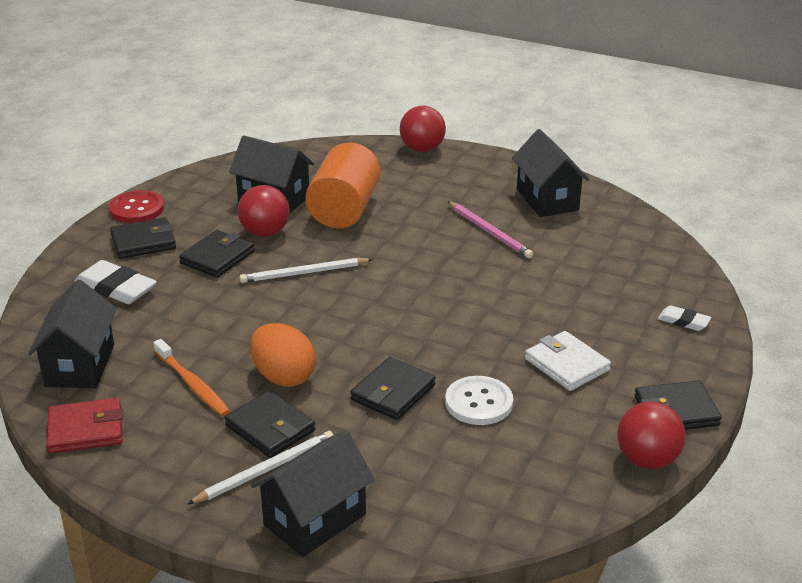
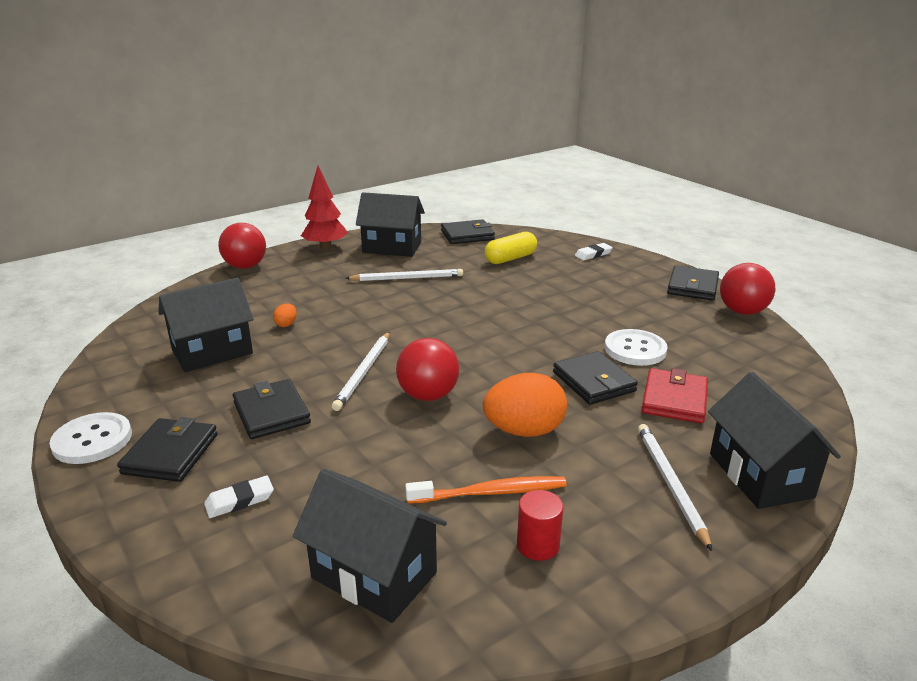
camera: 60 degrees left, 5 degrees down
(86, 429) = (516, 604): red wallet -> red wallet (674, 399)
(116, 288) = (240, 500): white eraser -> white eraser, size x0.56
(137, 209) = (92, 440): red button -> white button
(149, 422) = (538, 545): none -> red cylinder
(265, 232) = (265, 373): red ball -> red ball (428, 395)
(270, 428) = (603, 462): black wallet -> black wallet (467, 235)
(344, 210) = (286, 324): orange cylinder -> orange egg
(490, 232) = (407, 278): pink pencil -> white pencil
(505, 167) = (325, 247): none -> red tree
(567, 364) = (611, 304): white wallet -> none
(605, 273) = (510, 258): none -> yellow capsule

